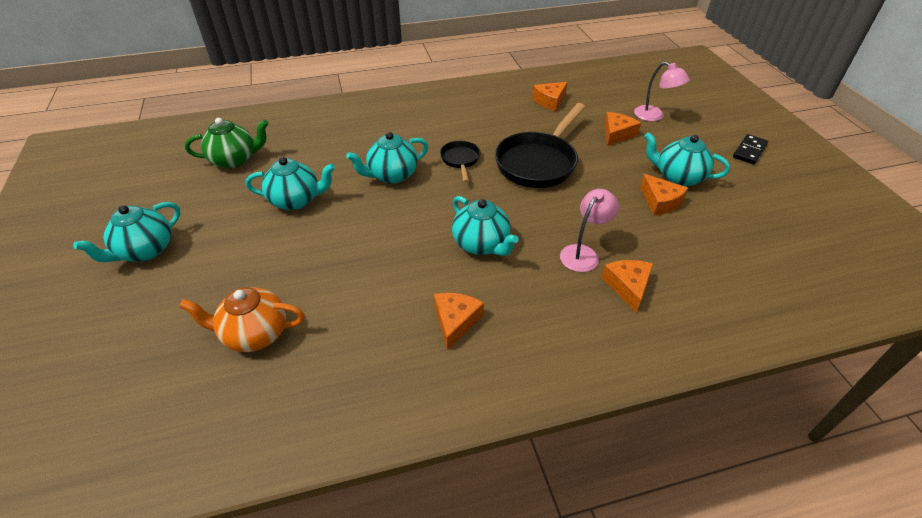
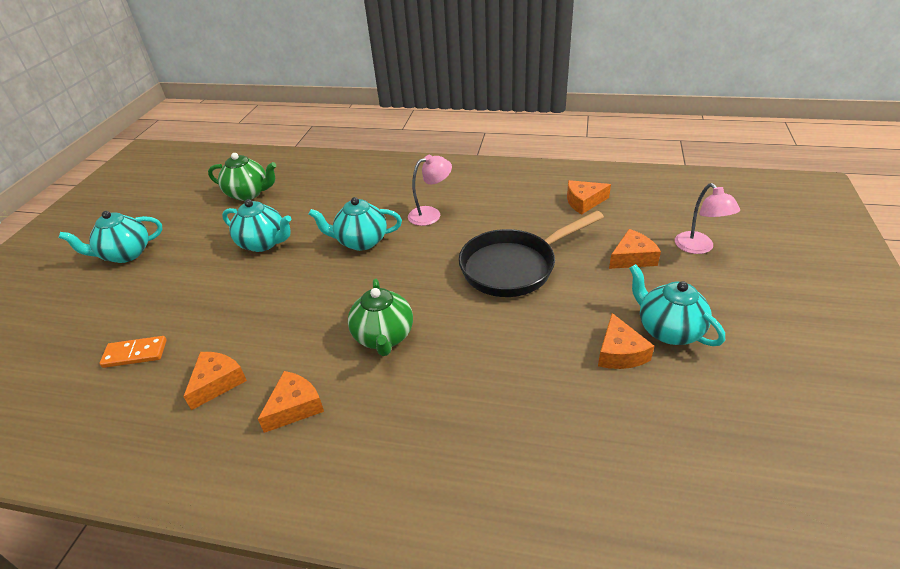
camera: 30 degrees right, 5 degrees down
(254, 334) = (135, 353): orange teapot -> orange domino
(460, 160) = (436, 243): black pan -> none
(482, 244) = (384, 337): turquoise teapot -> green teapot
(583, 253) = (479, 382): pink lamp -> pink lamp (431, 214)
(628, 286) = (496, 439): orange cheese -> orange cheese (217, 383)
(749, 151) = (799, 324): black domino -> none

